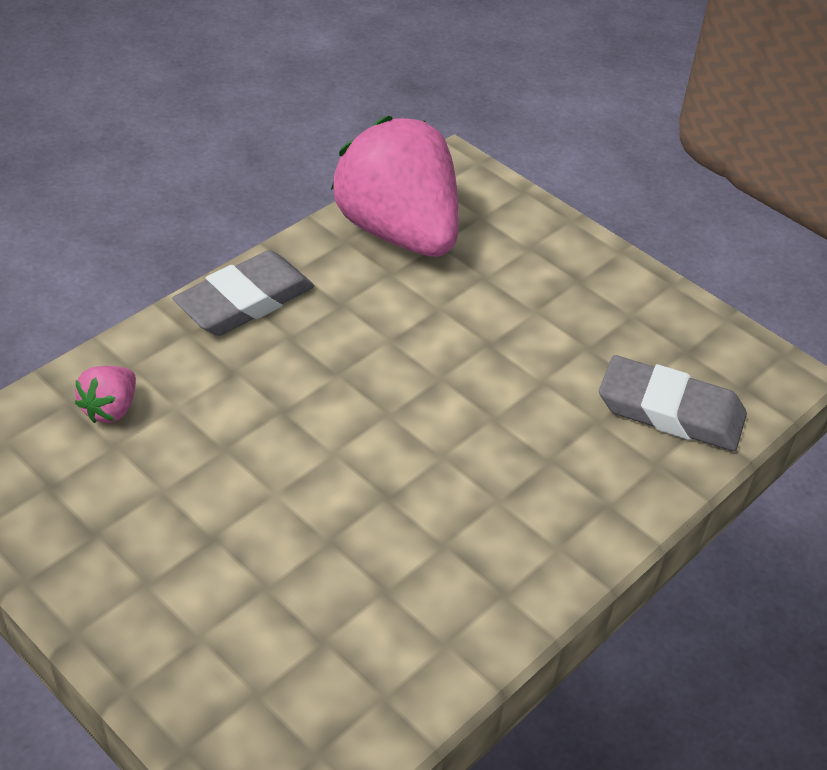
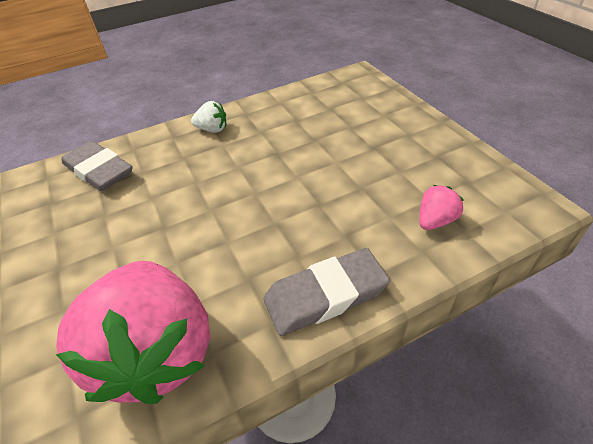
camera: 155 degrees left, 0 degrees up
(543, 533) = (212, 129): none -> white strawberry

